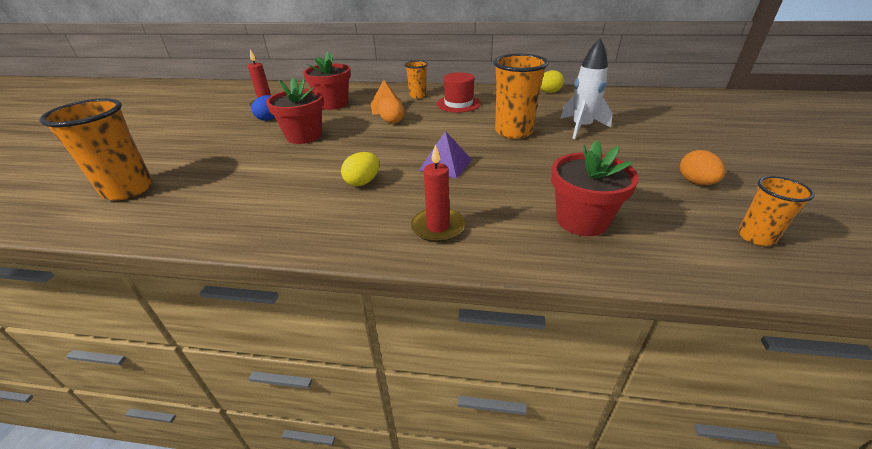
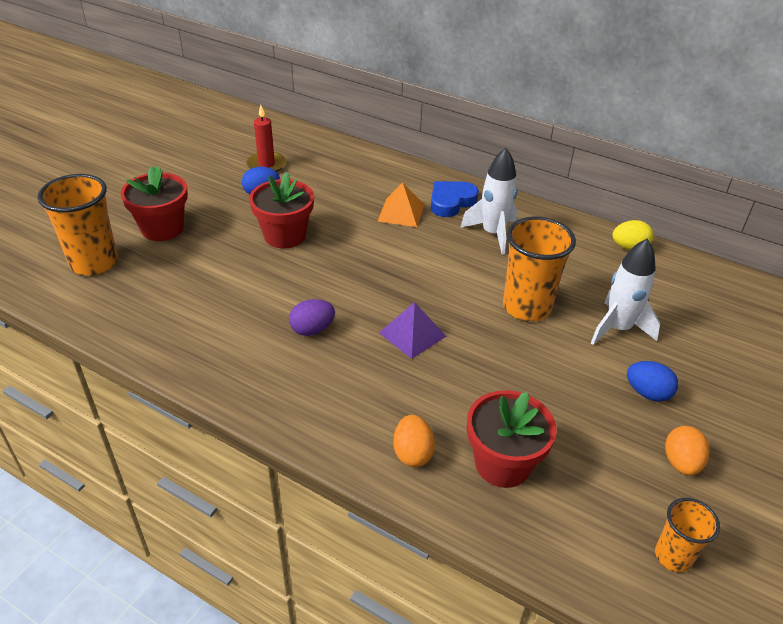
camera: 20 degrees right, 5 degrees up
(333, 104) = (342, 187): red flower pot -> red flower pot (162, 229)
(363, 182) = (312, 329): yellow egg -> purple egg
(392, 121) = (393, 241): orange egg -> orange egg (412, 453)
(418, 96) = (451, 202): orange cup -> blue heart
(438, 227) = (352, 417): red candle -> none
(458, 104) = (493, 234): red hat -> white rocket
(634, 153) = (647, 393): none -> blue egg

